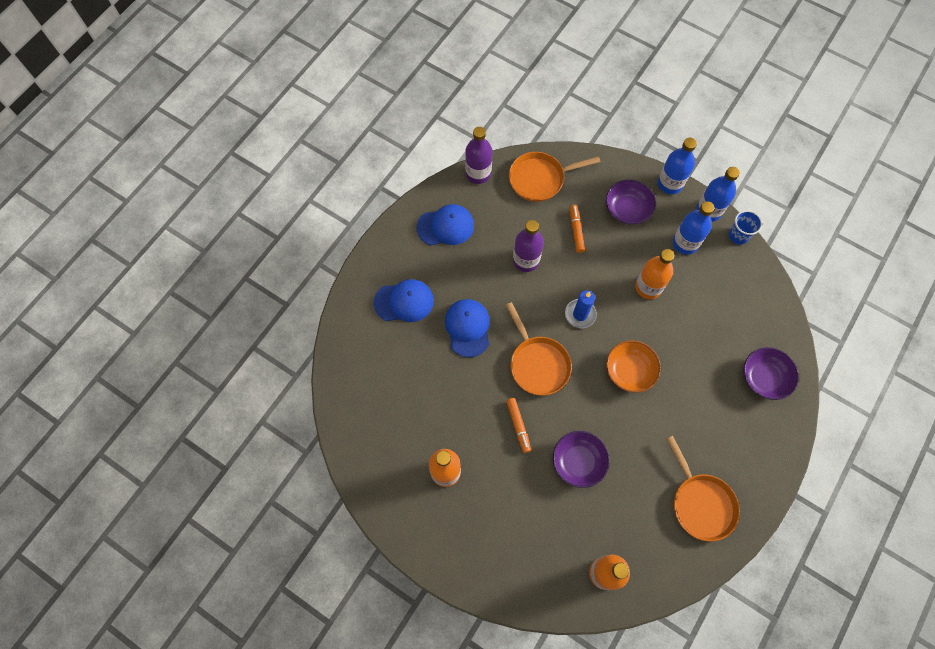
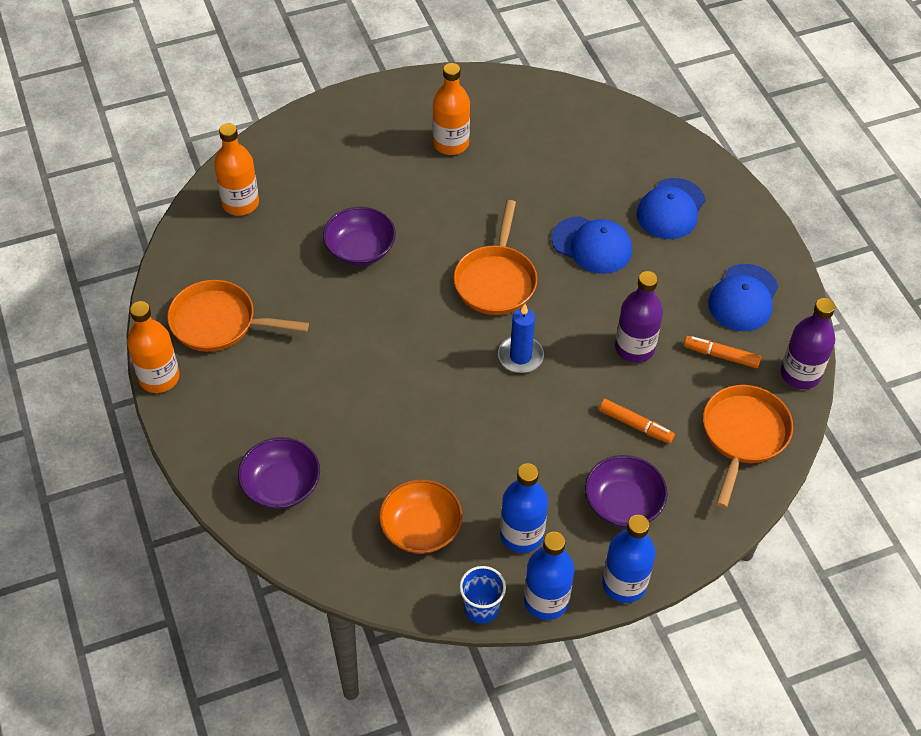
camera: 125 degrees right, 15 degrees down
(518, 426) = (443, 224): orange marker -> orange marker (721, 356)
(537, 364) = (496, 280): orange pan -> orange pan turned 90 degrees counterclockwise
(629, 371) = (412, 358): orange bowl -> orange bowl (421, 528)
(648, 287) = (496, 449): orange bottle -> orange bottle (159, 378)

